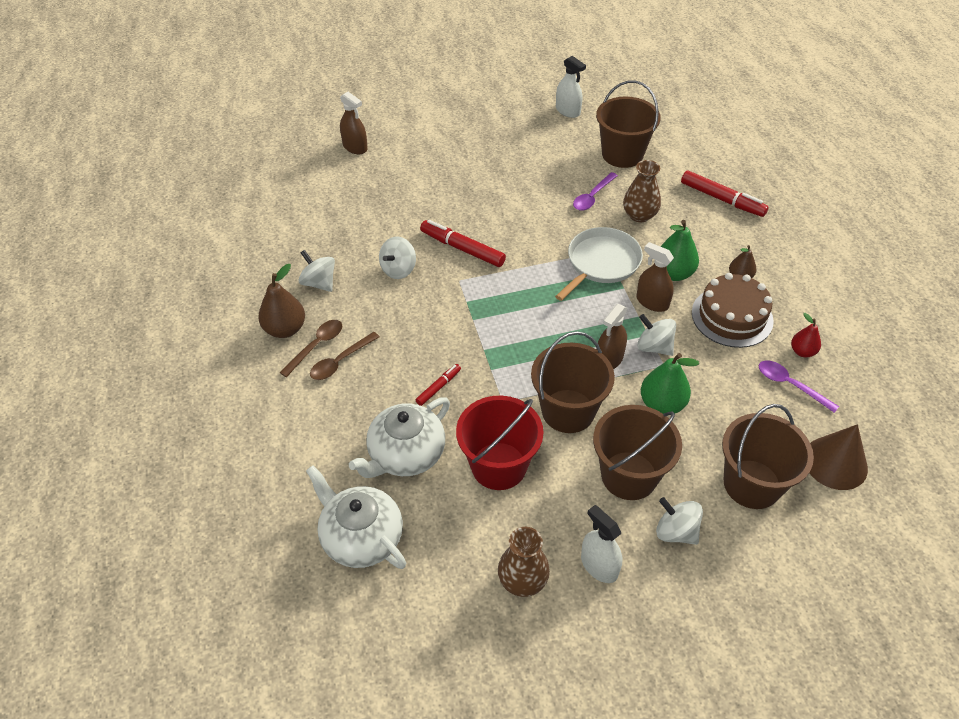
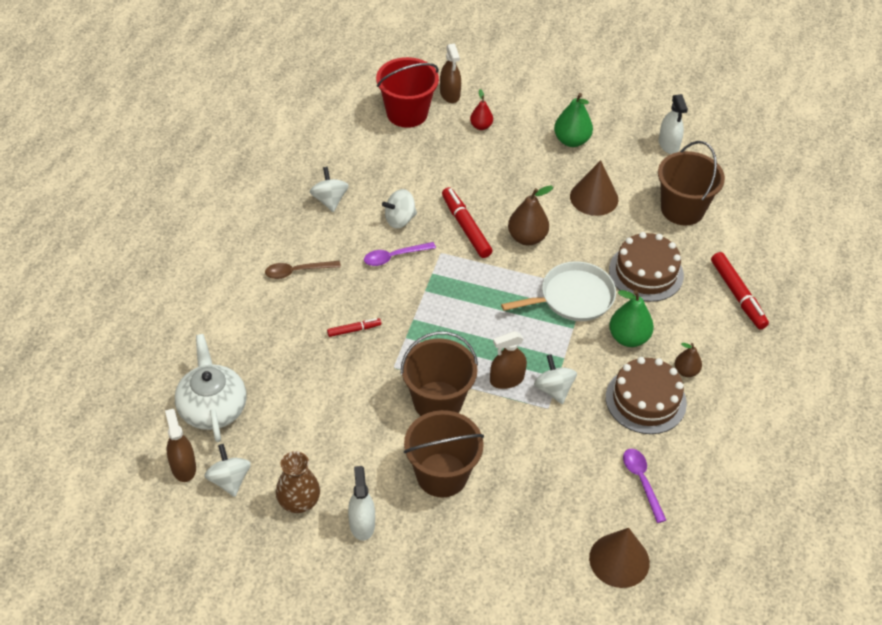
camera: 30 degrees right, 0 degrees up
(285, 329) = (276, 225): brown pear -> brown pear (527, 238)
(316, 346) = (289, 250): brown spoon -> none
(406, 454) = (289, 367): white teapot -> none
(498, 466) = (350, 413): red bucket -> red bucket (407, 113)
(547, 176) = (594, 198): none -> brown cone
(592, 197) = (618, 235): purple spoon -> purple spoon (394, 257)
(639, 215) = (646, 272): brown vase -> brown cake
(652, 302) = (586, 352): brown spray bottle -> brown spray bottle (183, 467)
(662, 404) = (518, 437): green pear -> green pear (571, 140)
(676, 532) = (441, 535): white spinning top -> white spinning top (229, 480)
(752, 484) = (533, 536): brown bucket -> none
(802, 351) = (680, 461): red pear -> red pear (481, 126)

